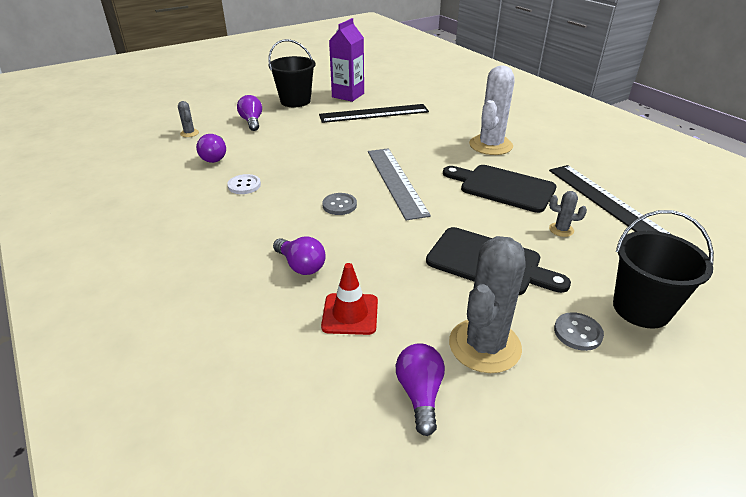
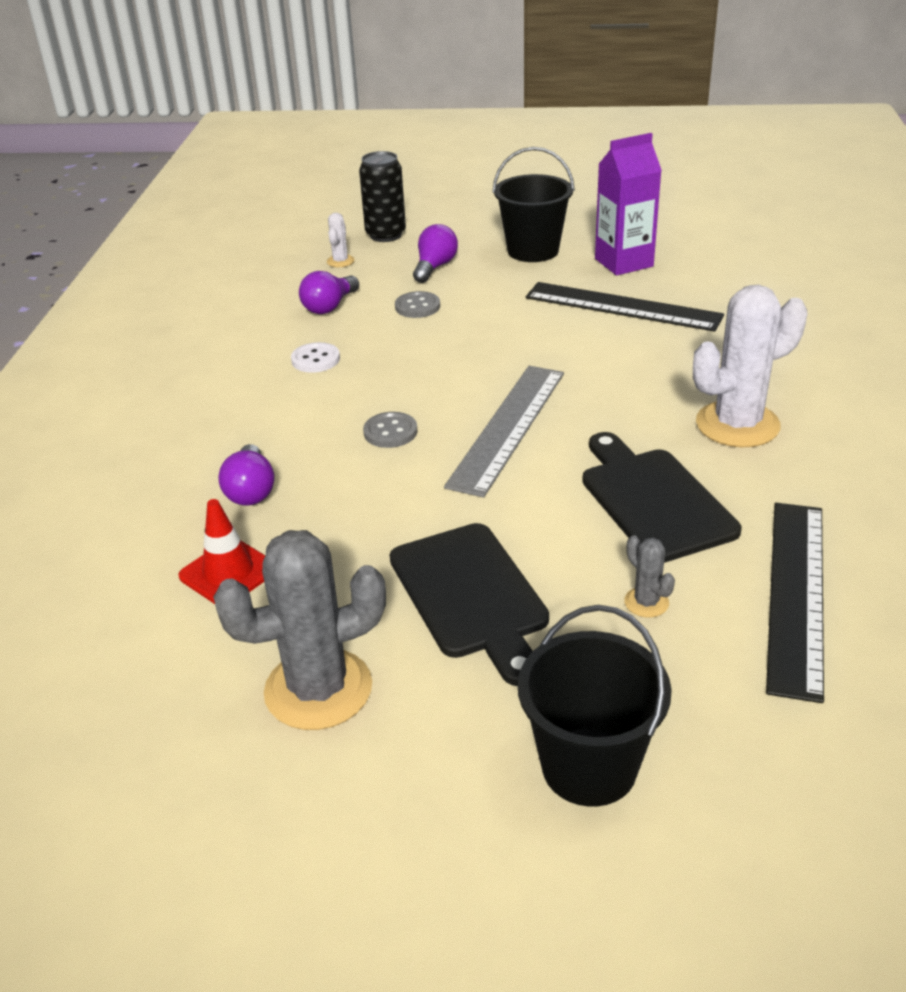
camera: 40 degrees right, 0 degrees up
(189, 133) = (340, 261): grey cactus -> white cactus
(200, 114) = (385, 235): none -> black can
(420, 394) = (182, 697): purple light bulb -> none
(577, 332) = (451, 742): grey button -> grey button (417, 307)

